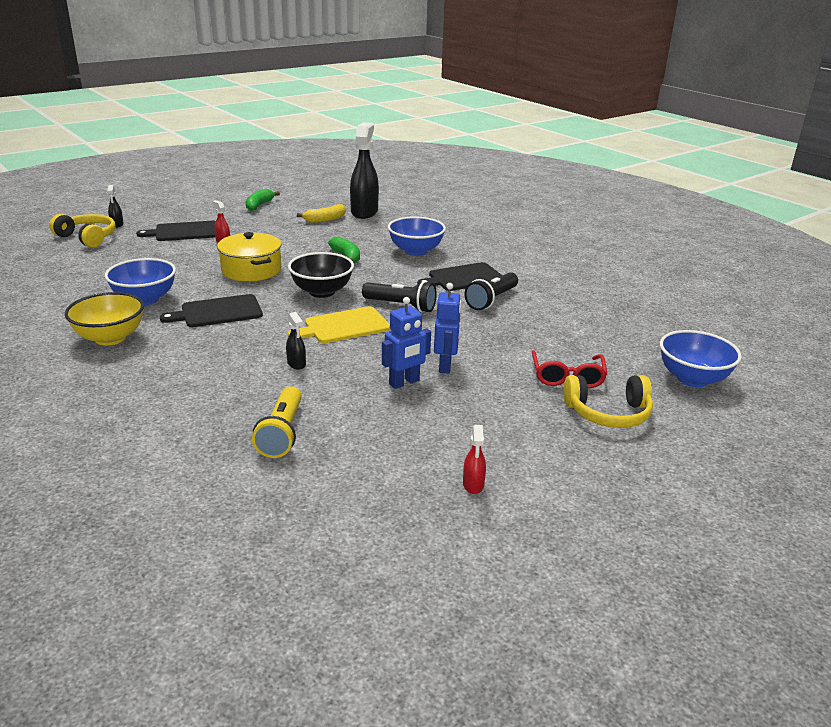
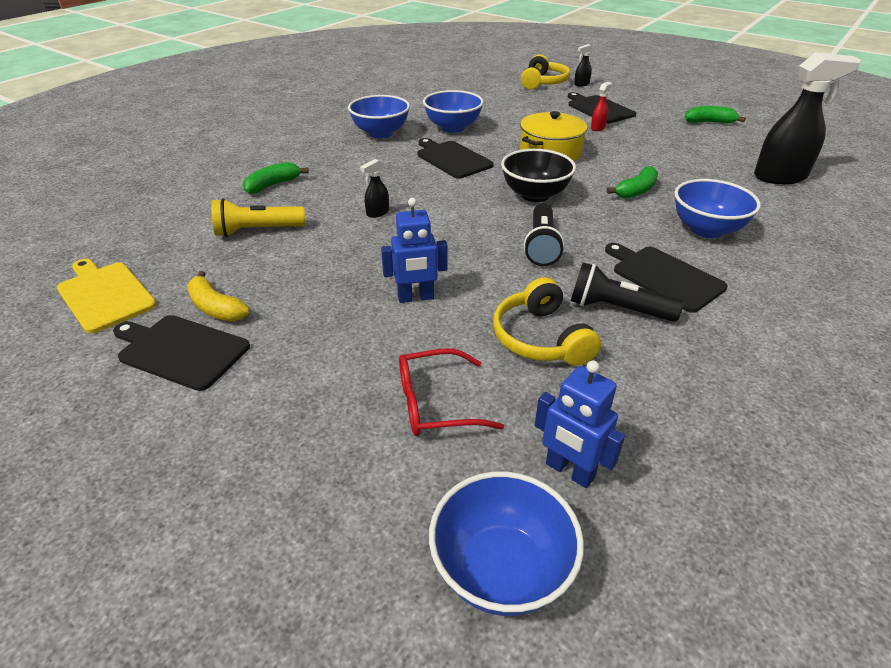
camera: 75 degrees right, 10 degrees up
(110, 338) = (380, 133): yellow bowl -> blue bowl
(180, 417) = (273, 185): none -> green banana
(325, 220) = (722, 160): yellow banana -> yellow banana (216, 308)
(343, 326) = (467, 221): yellow cutting board -> yellow cutting board (105, 295)
(404, 382) = (367, 277): blue robot -> blue robot (569, 471)
(473, 485) = (180, 350): red spray bottle -> black cutting board
(608, 413) = (350, 454): yellow headphones -> yellow headphones (540, 338)

